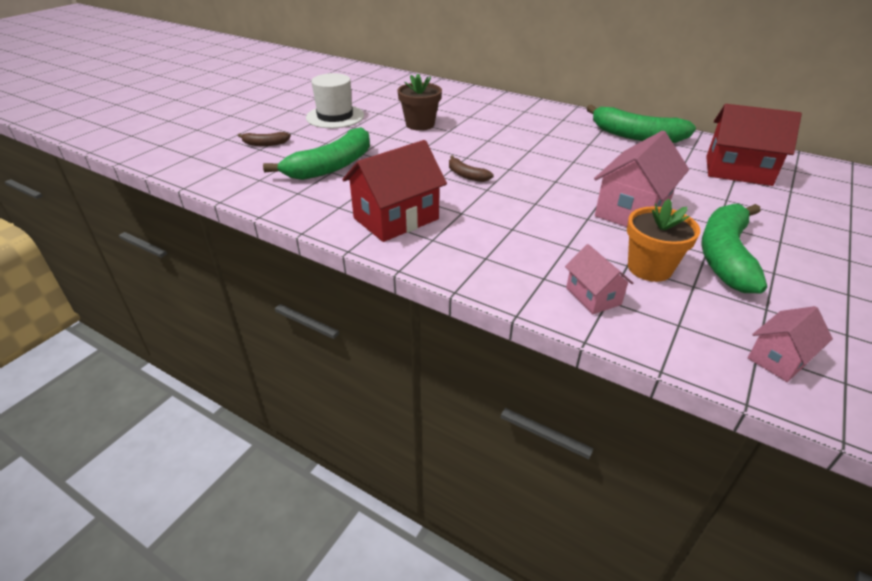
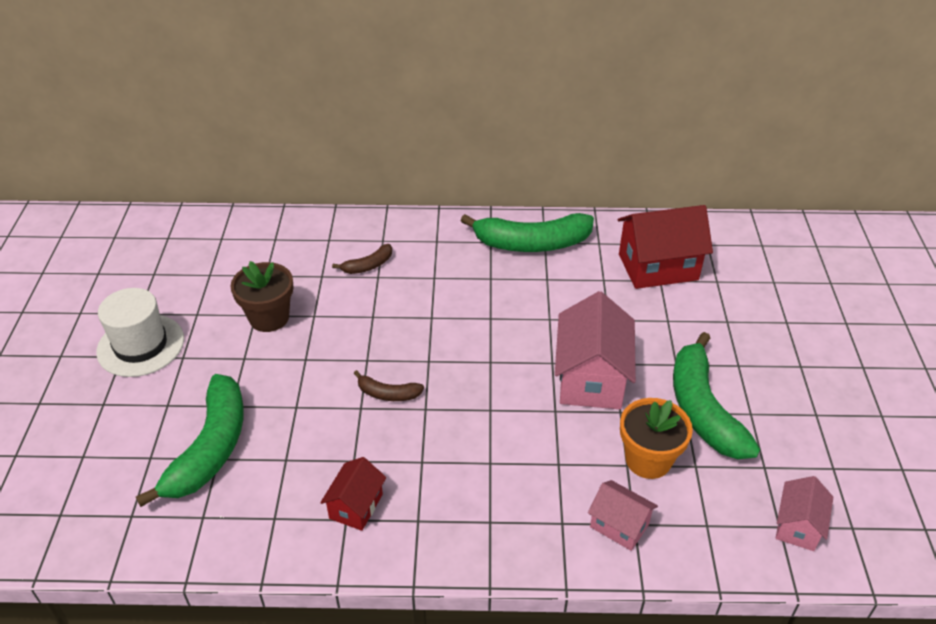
camera: 30 degrees left, 5 degrees up
(265, 144) = (82, 443): brown banana -> brown banana (368, 266)
(396, 219) = (356, 506): red house -> red house, size x0.55

